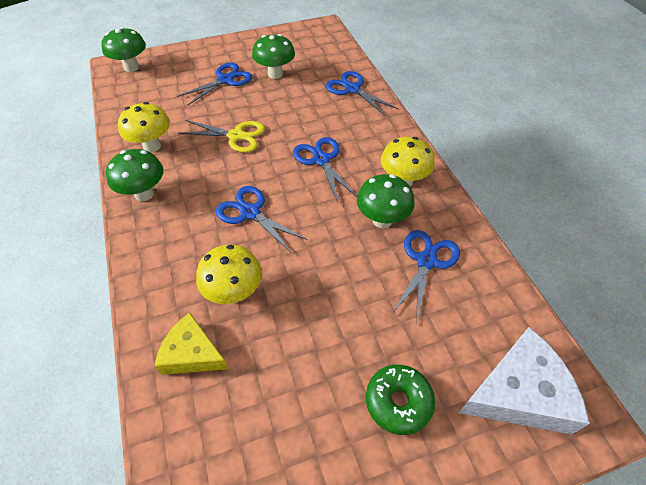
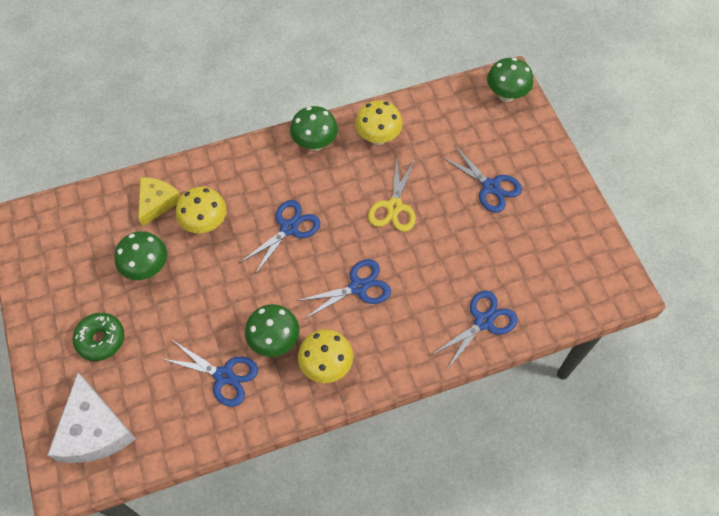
camera: 90 degrees right, 10 degrees up
(275, 74) = (507, 236): green mushroom -> green mushroom (147, 268)

